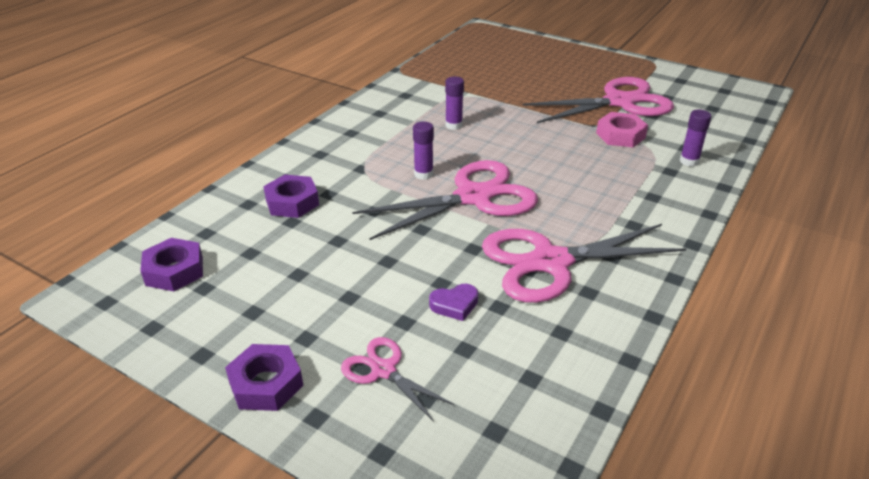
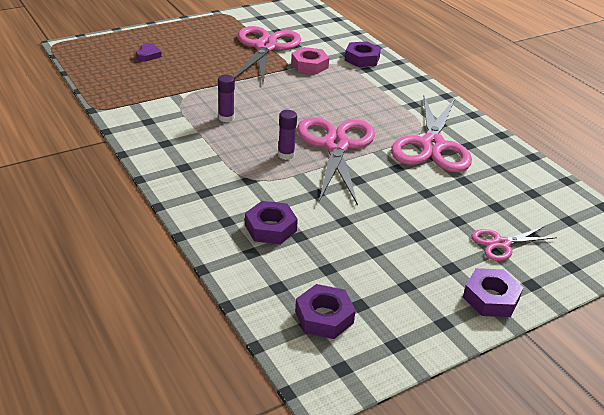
camera: 65 degrees left, 0 degrees up
(454, 305) = (452, 195): purple heart -> purple heart (148, 55)
(689, 161) = (362, 59): purple glue stick -> purple nut

